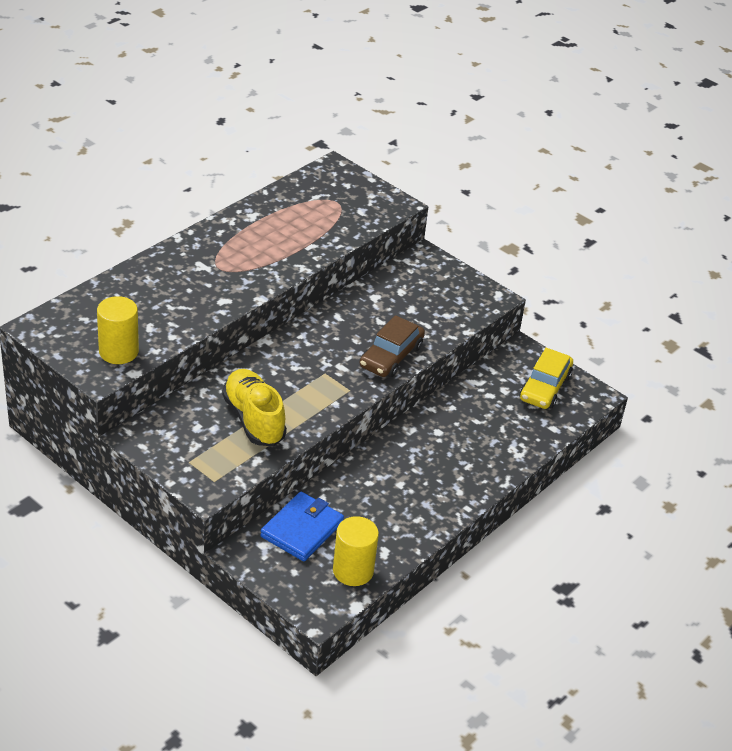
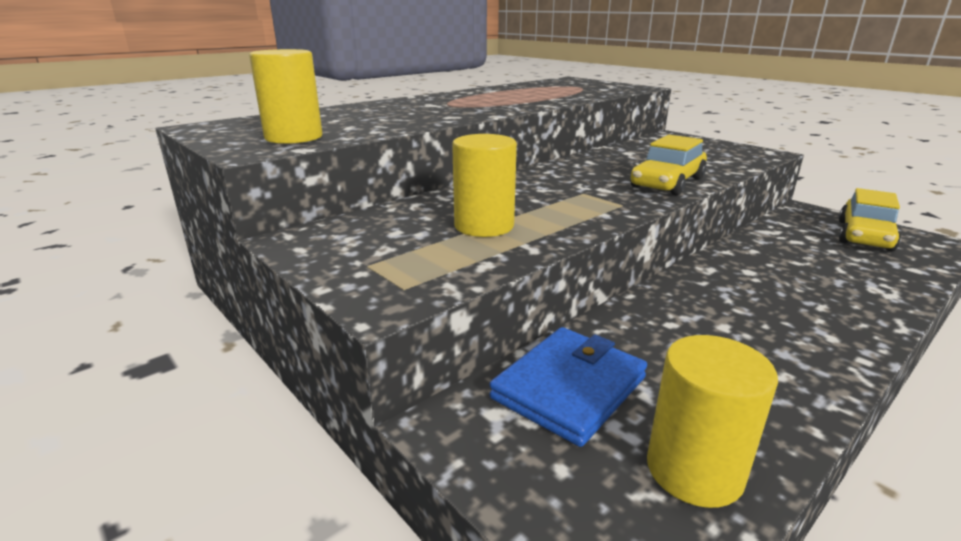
camera: 10 degrees right, 15 degrees down
(254, 419) = (484, 226): yellow shoe -> yellow cylinder
(391, 356) = (667, 183): brown car -> yellow car

